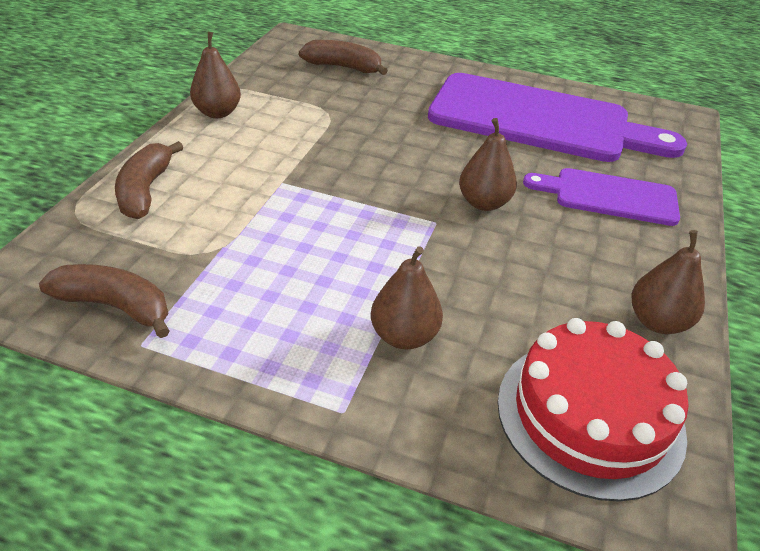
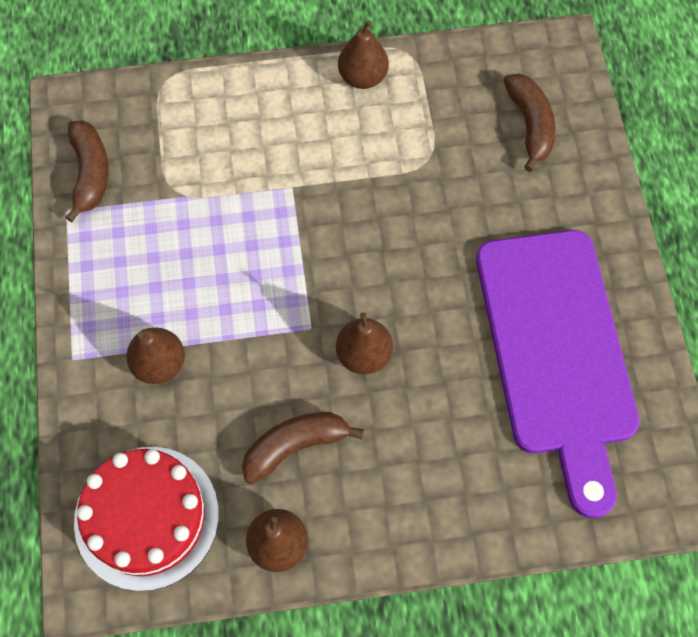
camera: 65 degrees right, 25 degrees up
(145, 190) = (219, 103): brown banana -> brown banana (295, 446)
(609, 196) = (448, 461): purple cutting board -> none

